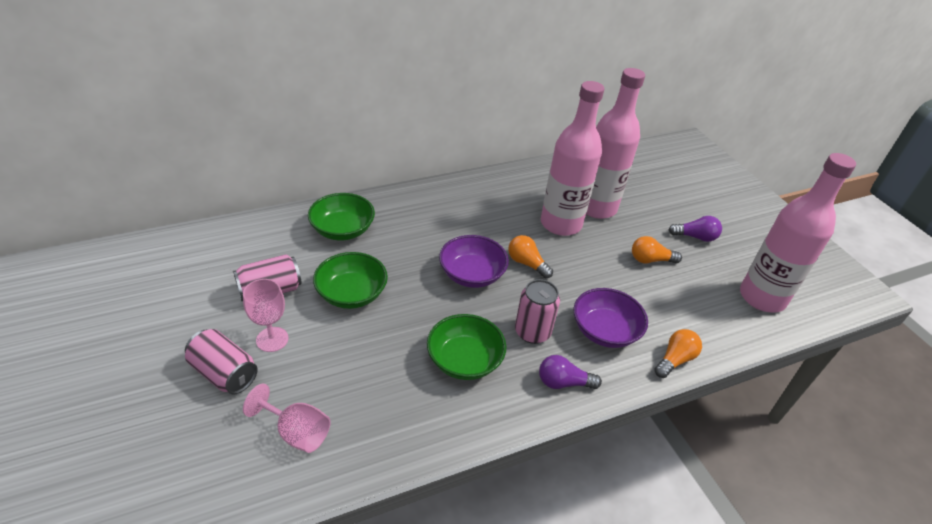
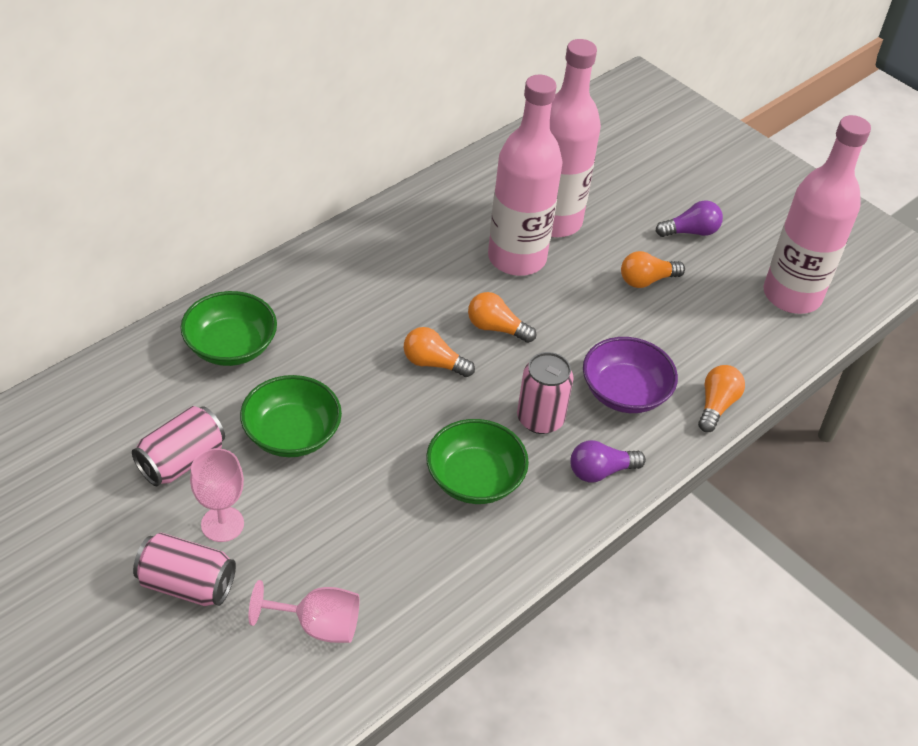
camera: 20 degrees left, 5 degrees up
(472, 274) = (433, 363): purple bowl -> orange light bulb

